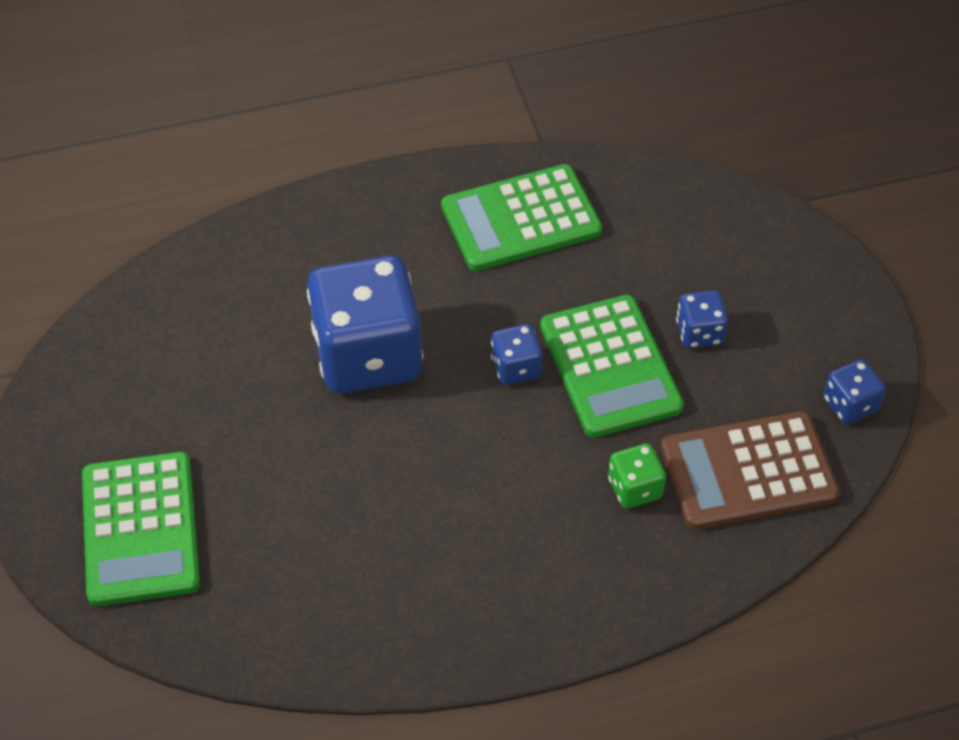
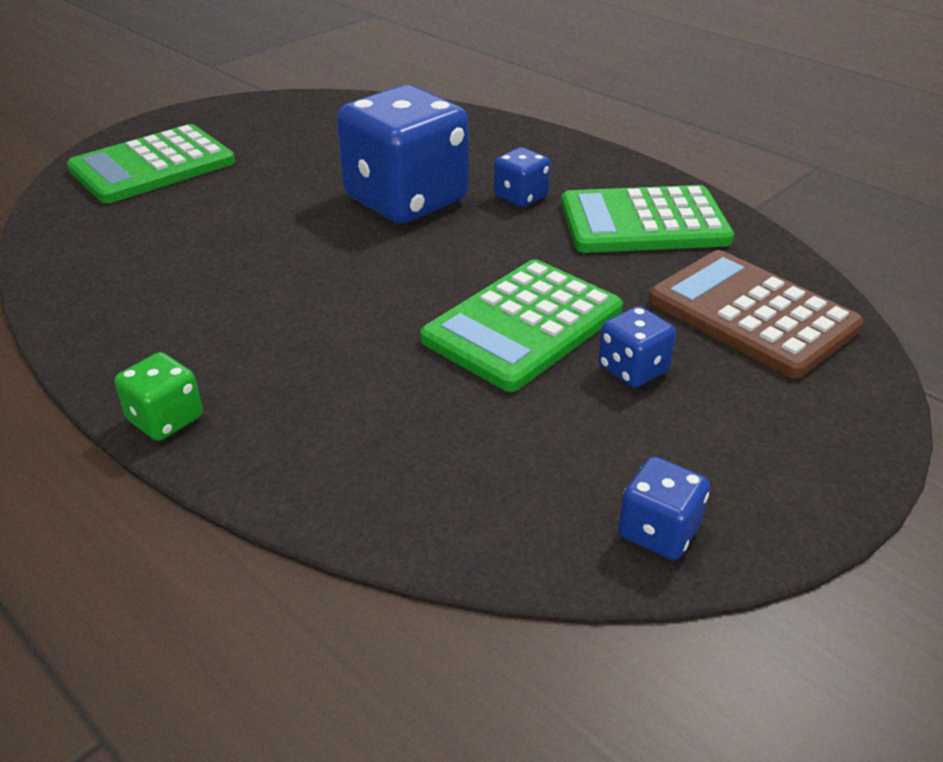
camera: 60 degrees right, 15 degrees down
(516, 368) = (465, 272): blue dice -> blue dice (520, 197)
(521, 219) = (643, 222): green calculator -> green calculator turned 45 degrees counterclockwise
(634, 488) = (376, 392): green dice -> green dice (166, 419)
(748, 471) = (470, 471): brown calculator -> brown calculator (752, 314)

